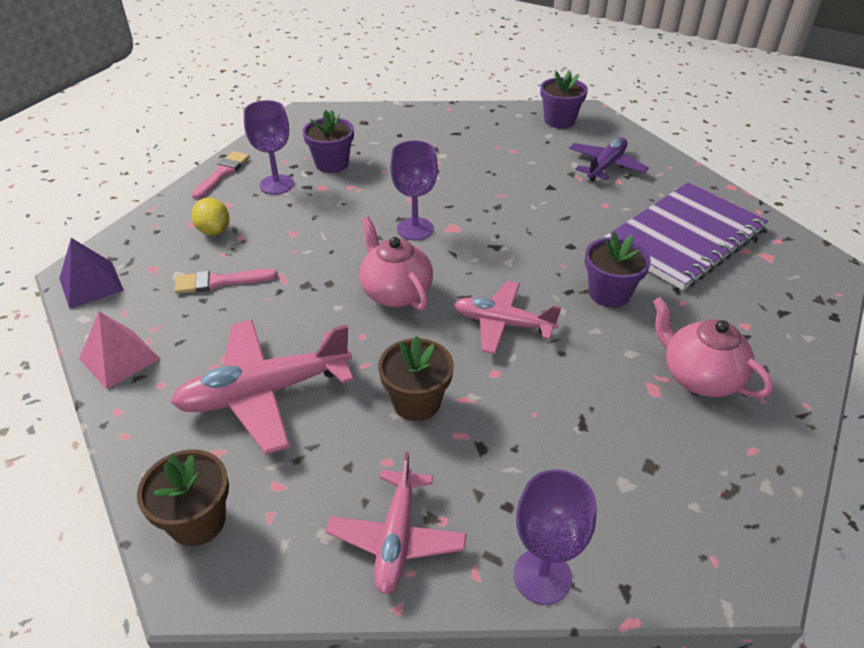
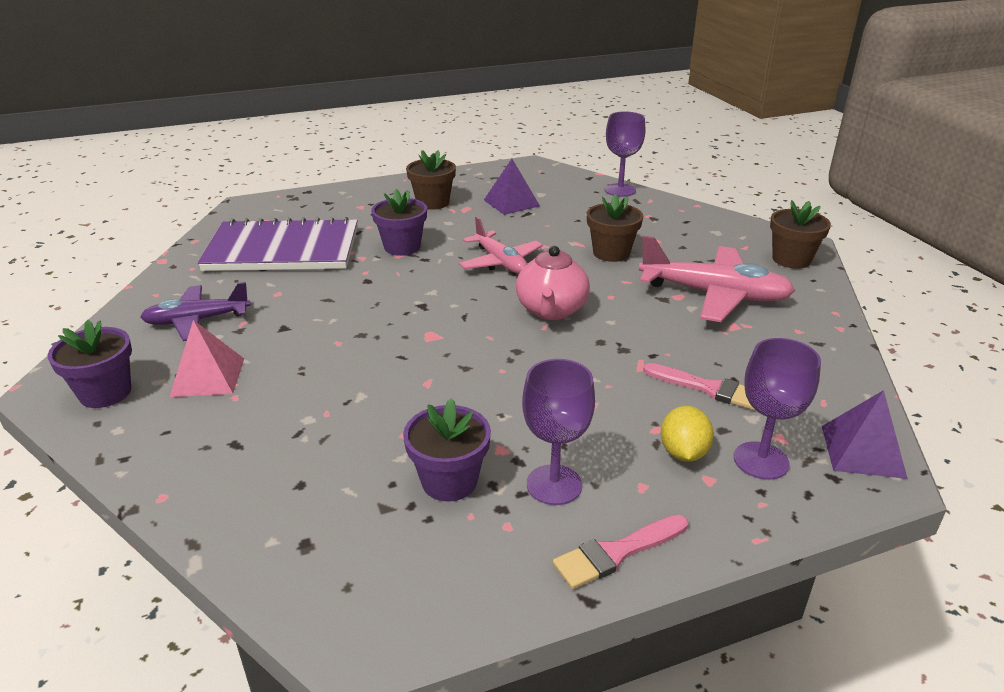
camera: 140 degrees left, 10 degrees down
(119, 358) = (834, 363): pink pyramid -> pink pyramid (208, 377)
(397, 538) = (678, 219): pink plane -> none
(415, 229) = (466, 350): purple goblet -> purple goblet (761, 460)
(627, 435) = (511, 203): none -> purple pyramid
(699, 377) = (433, 203): pink teapot -> brown flower pot

